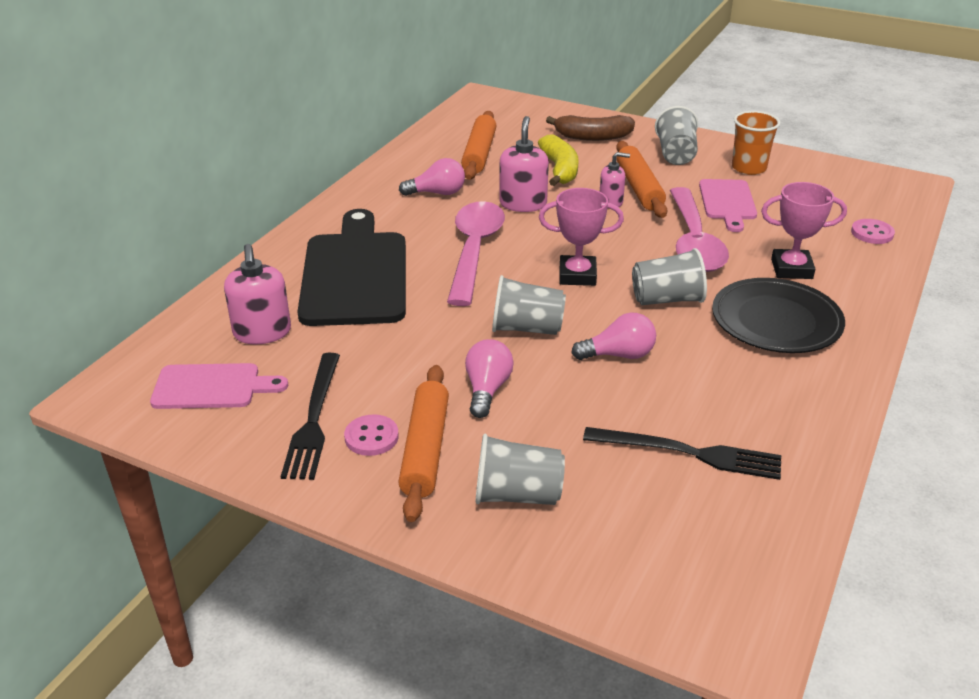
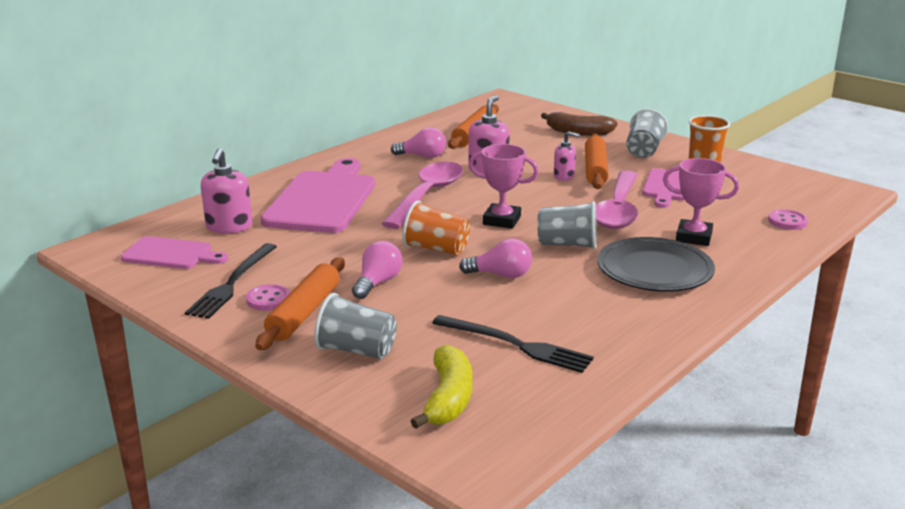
camera: 15 degrees right, 10 degrees down
(355, 273) = (323, 199): black cutting board -> pink cutting board
(527, 328) = (436, 249): grey cup -> orange cup
(560, 169) = (535, 151): yellow banana -> yellow banana (448, 398)

